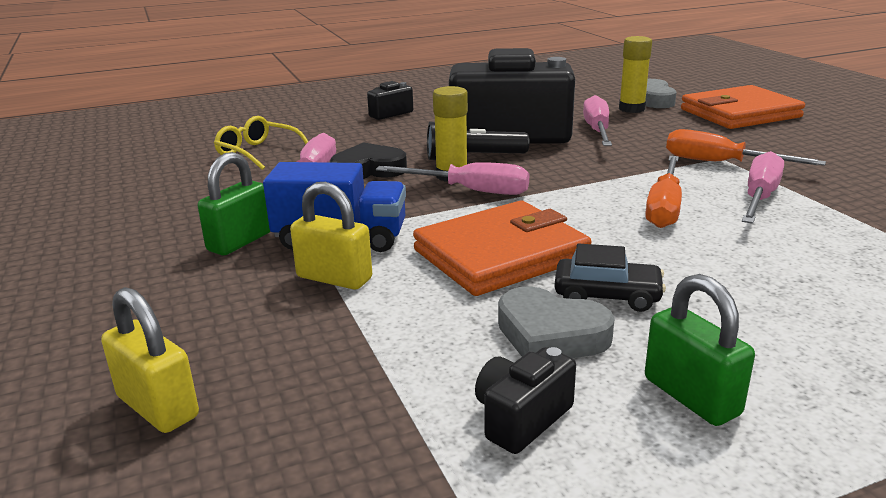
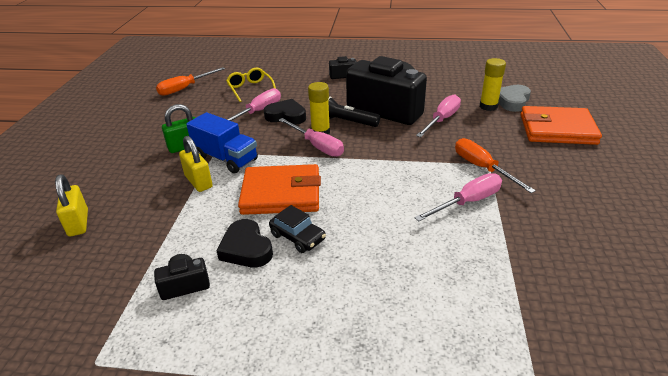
camera: 30 degrees right, 10 degrees up
(550, 335) = (246, 248): grey heart -> black heart
(664, 207) = (402, 191): orange screwdriver -> orange screwdriver (185, 88)
(691, 396) = (261, 306): green padlock -> none

